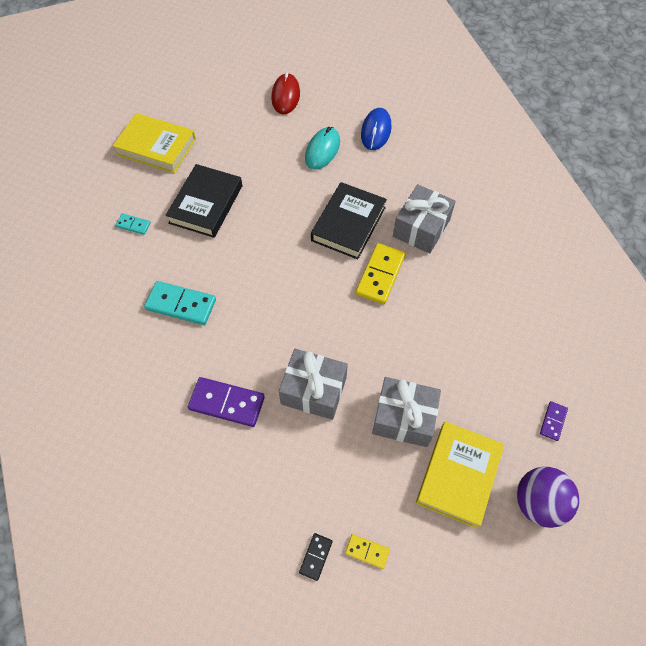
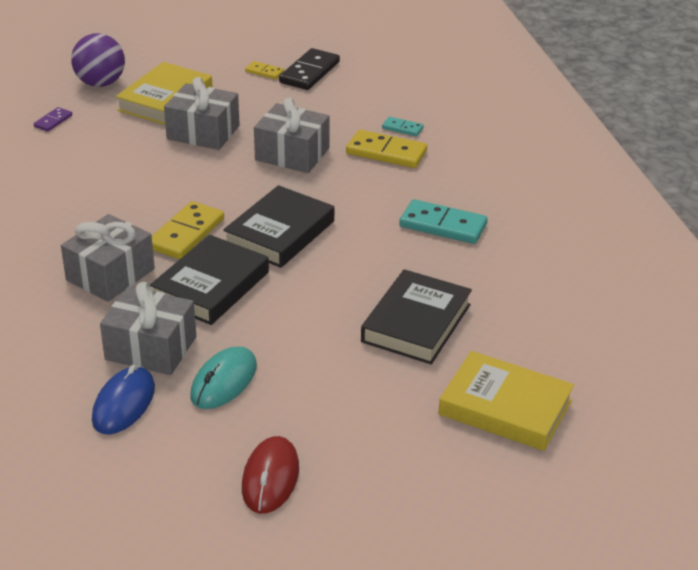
camera: 175 degrees left, 25 degrees down
(133, 225) = (521, 306): turquoise domino -> turquoise domino (402, 128)
(227, 403) = (386, 152): purple domino -> yellow domino
(309, 283) = (279, 233): none -> black book
(315, 557) = (309, 72): black domino -> black domino, size x1.90
(373, 169) = (151, 348): none -> grey gift

